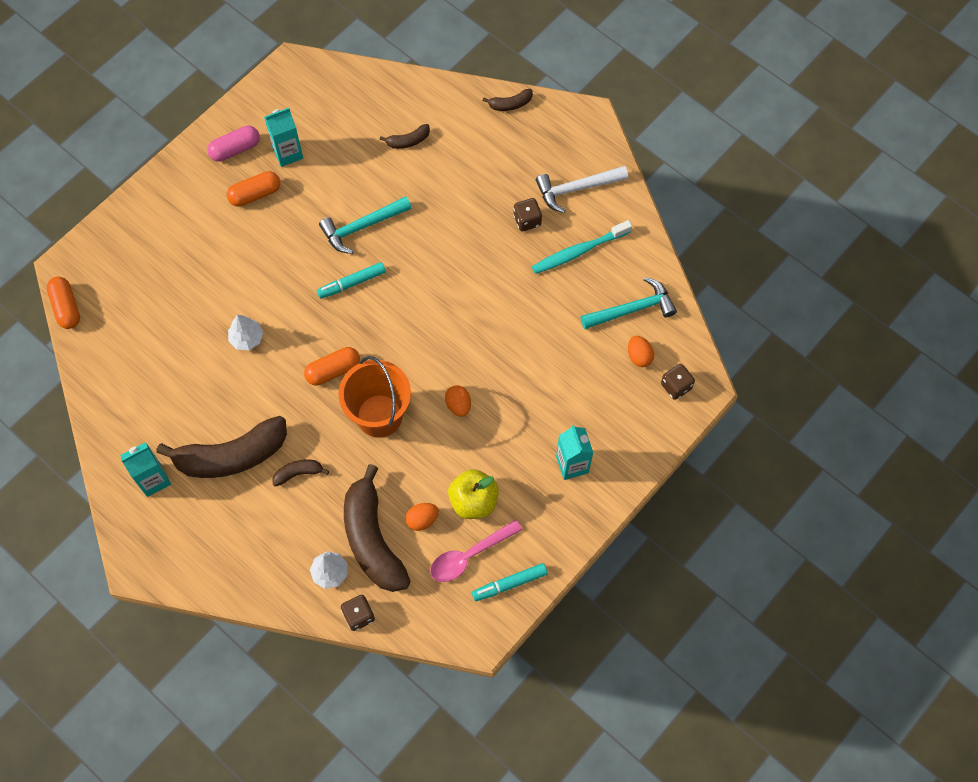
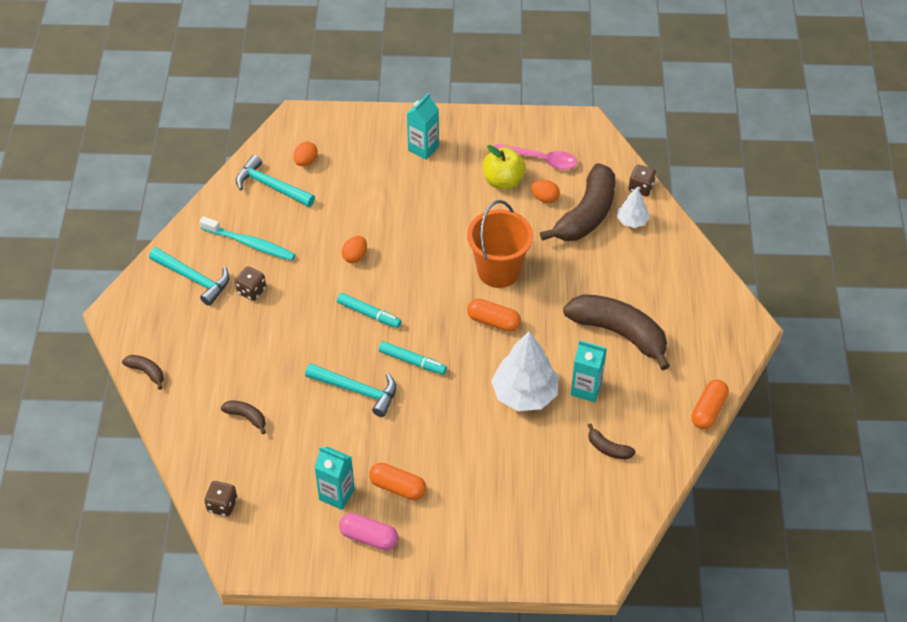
camera: 130 degrees left, 15 degrees down
(66, 307) = (628, 539): orange capsule -> orange capsule (708, 410)
(153, 480) = (686, 365): turquoise carton -> turquoise carton (586, 389)
(247, 338) = (525, 394): white tree -> white tree, size x1.90
(298, 473) = (588, 286): brown banana -> brown banana (608, 448)
(458, 405) = (444, 233): orange egg -> orange egg (355, 256)
(509, 584) = (536, 130): turquoise marker -> turquoise marker (369, 314)
(576, 189) = (194, 279): white hammer -> turquoise hammer
(676, 386) = (310, 130): brown dice -> brown dice (222, 505)

